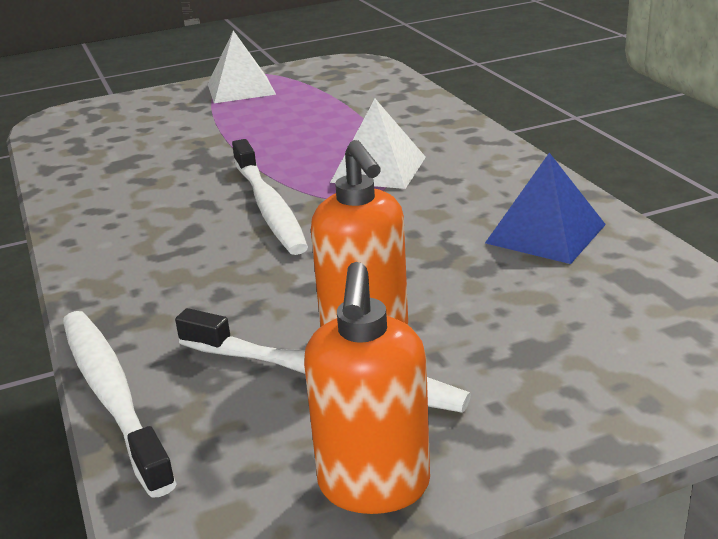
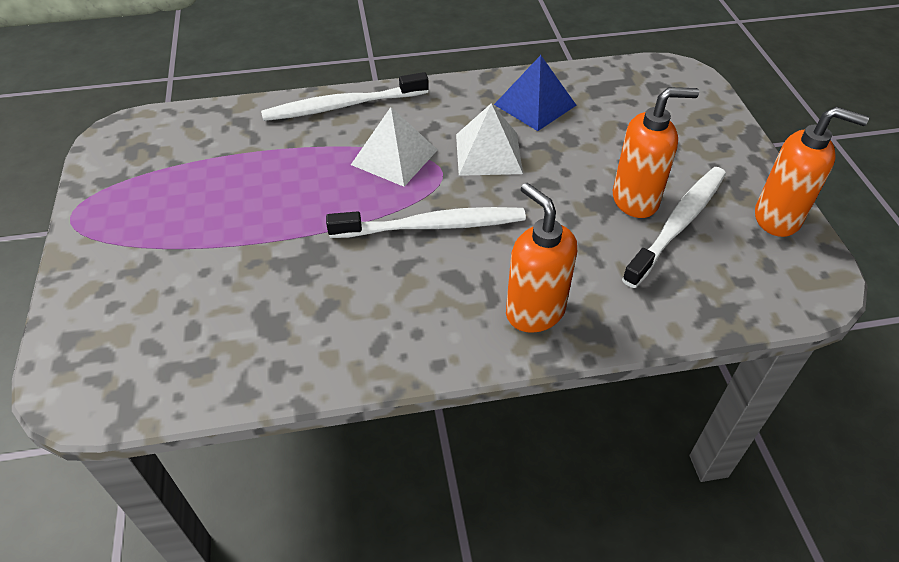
camera: 80 degrees left, 20 degrees up
(112, 394) = (685, 327): white toothbrush -> white toothbrush (342, 106)
(140, 283) = (534, 311): none -> orange soap dispenser
(241, 89) = (122, 220): white pyramid -> white pyramid (488, 153)

